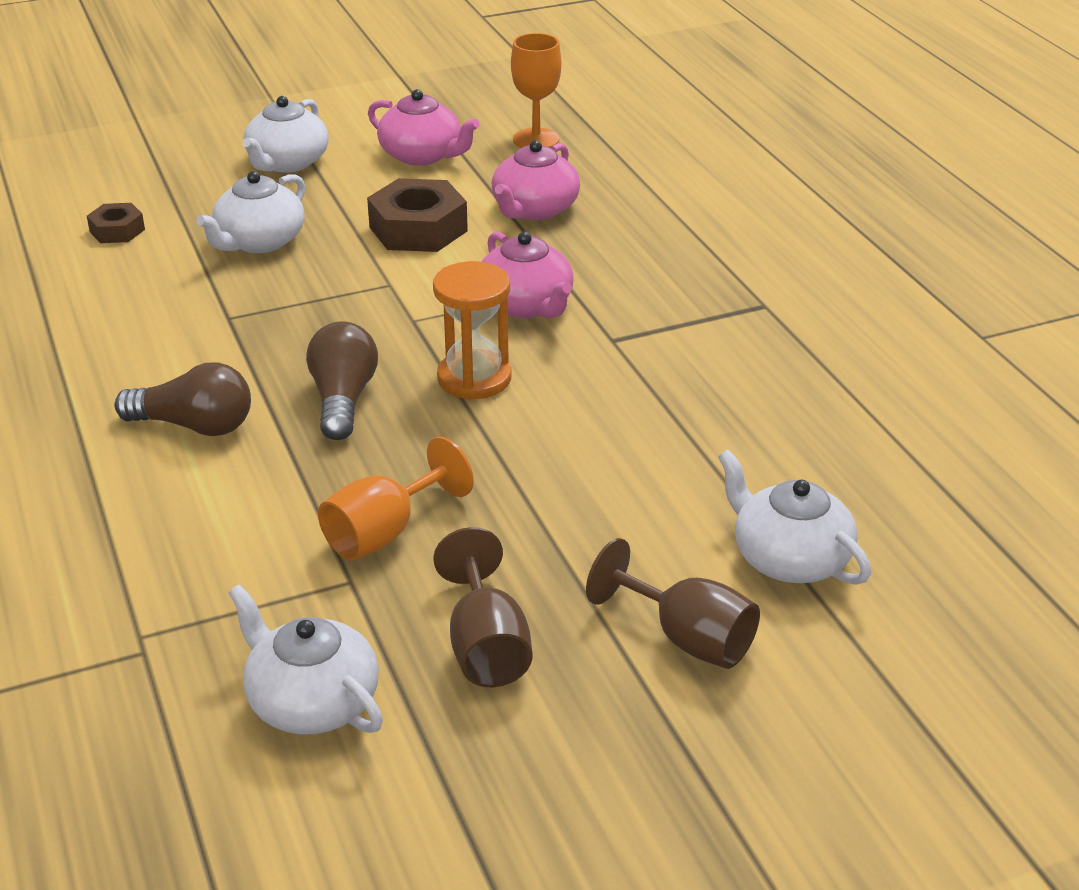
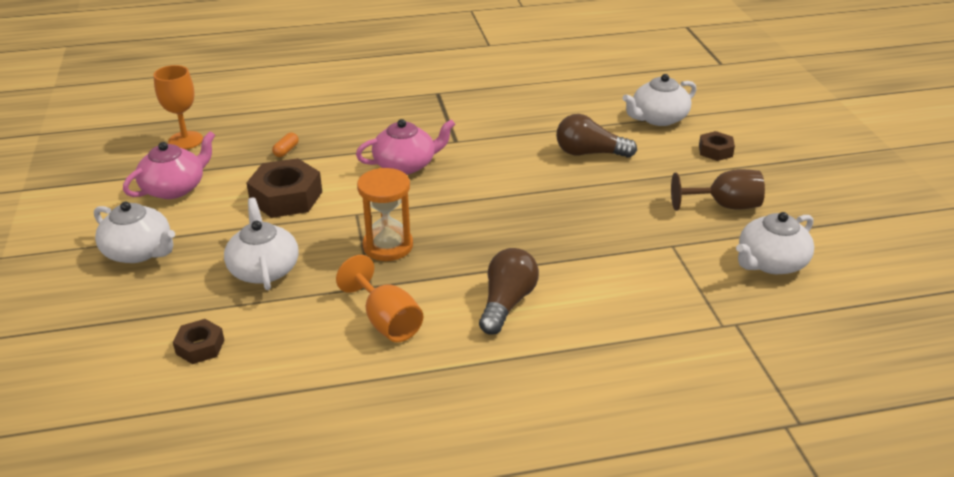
camera: 80 degrees left, 0 degrees up
(259, 241) = (264, 269): white teapot -> white teapot turned 150 degrees counterclockwise
(343, 399) = (492, 239): brown light bulb -> brown light bulb (589, 153)
(384, 533) = (630, 231): orange goblet -> orange goblet (386, 321)
(474, 378) = (482, 190): orange hourglass -> orange hourglass (388, 246)
(534, 209) = (286, 150): pink teapot -> orange capsule
(687, 638) = (715, 151): brown goblet -> brown nut

